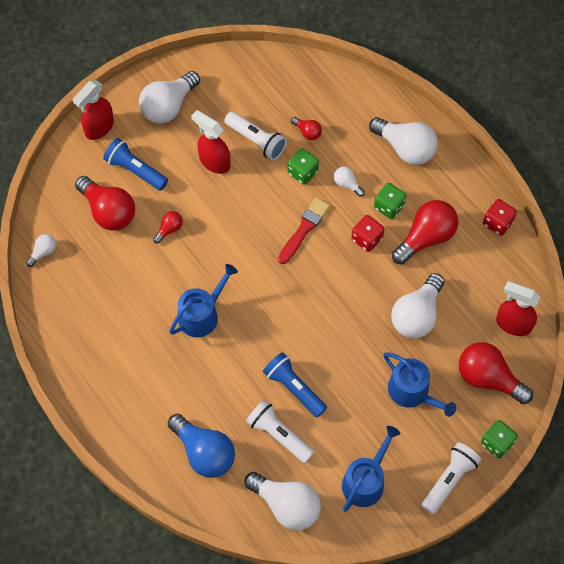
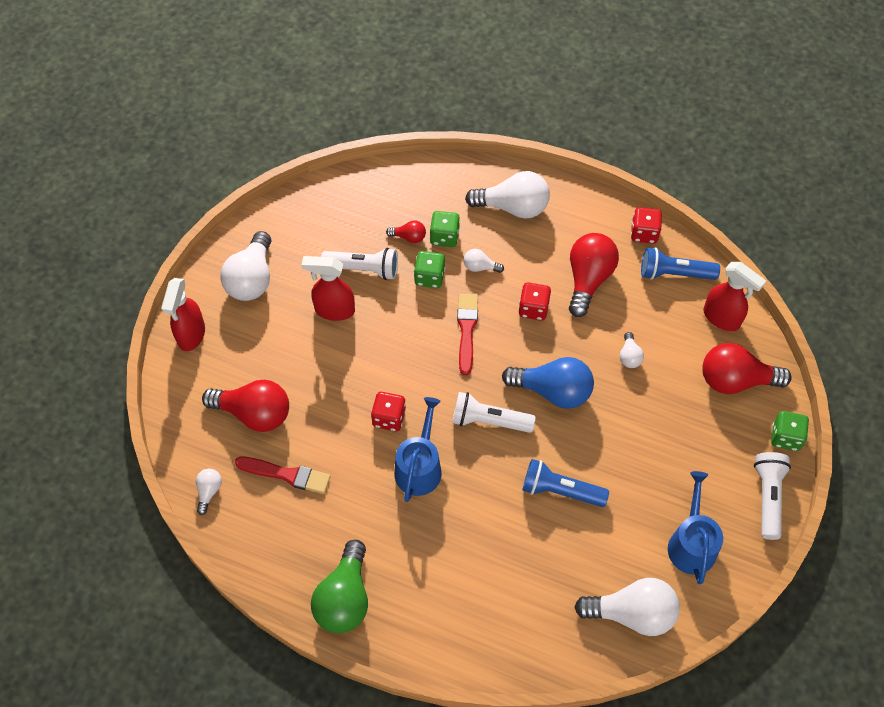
camera: 30 degrees left, 5 degrees down
(90, 379) = (344, 598): none -> green light bulb
(104, 269) = (287, 475): none -> red brush
(135, 170) = (257, 358): blue flashlight -> blue flashlight (674, 274)
(169, 229) = (330, 399): red light bulb -> none
(203, 266) = (389, 418): none -> red dice
(204, 452) = (513, 607): blue light bulb -> blue light bulb (553, 391)
(278, 435) = (576, 546): white flashlight -> white flashlight (489, 421)
(389, 206) = (534, 268): green dice -> green dice (444, 237)
(412, 392) = (676, 432): blue watering can -> none
(417, 315) = (629, 356): white light bulb -> white light bulb, size x0.48
(513, 324) = (722, 318): red spray bottle -> red spray bottle turned 135 degrees counterclockwise

